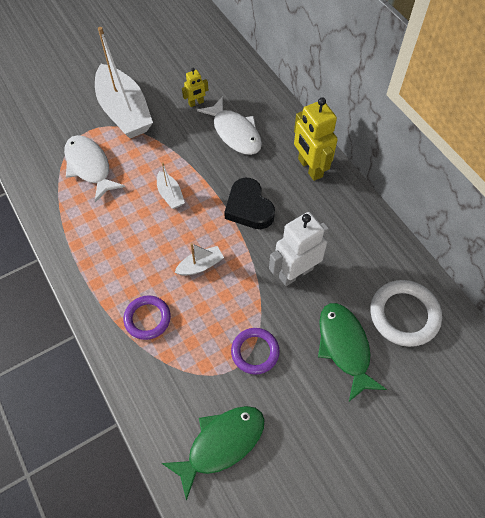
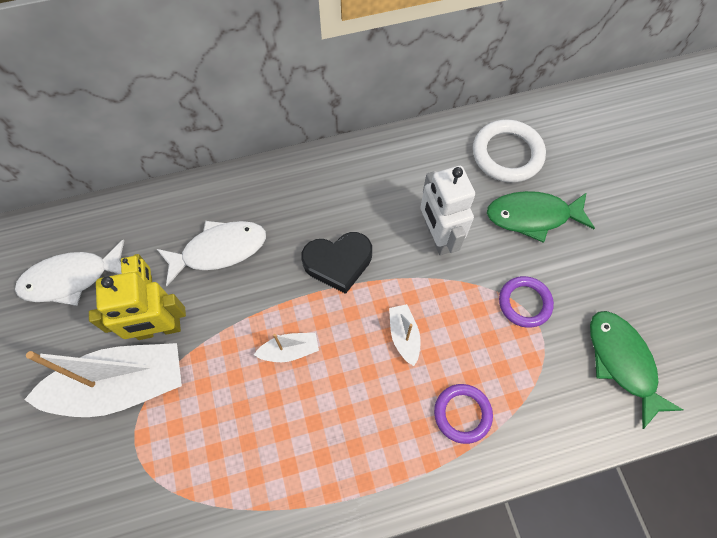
camera: 75 degrees left, 5 degrees up
(89, 167) = (204, 453): white fish -> white fish (72, 278)
(310, 168) = (303, 184): yellow robot -> yellow robot (159, 329)

